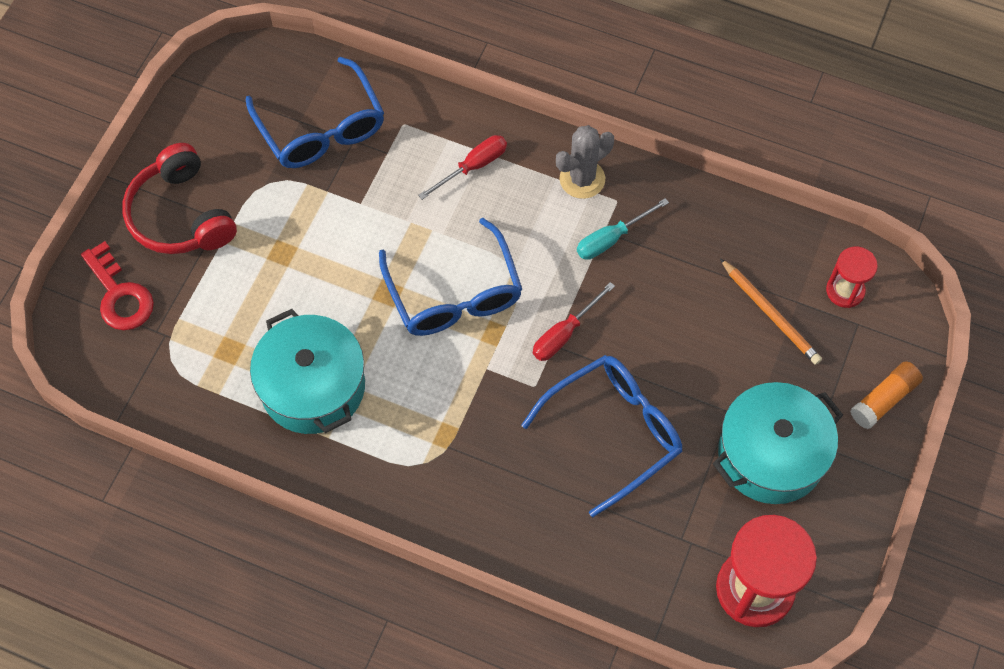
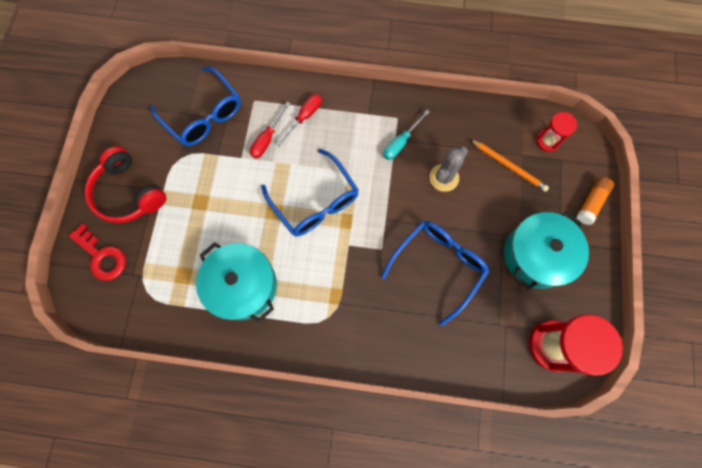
camera: 15 degrees left, 10 degrees up
(564, 334) = (390, 210): red screwdriver -> red screwdriver (267, 139)
(582, 179) = (372, 109): grey cactus -> grey cactus (444, 178)

